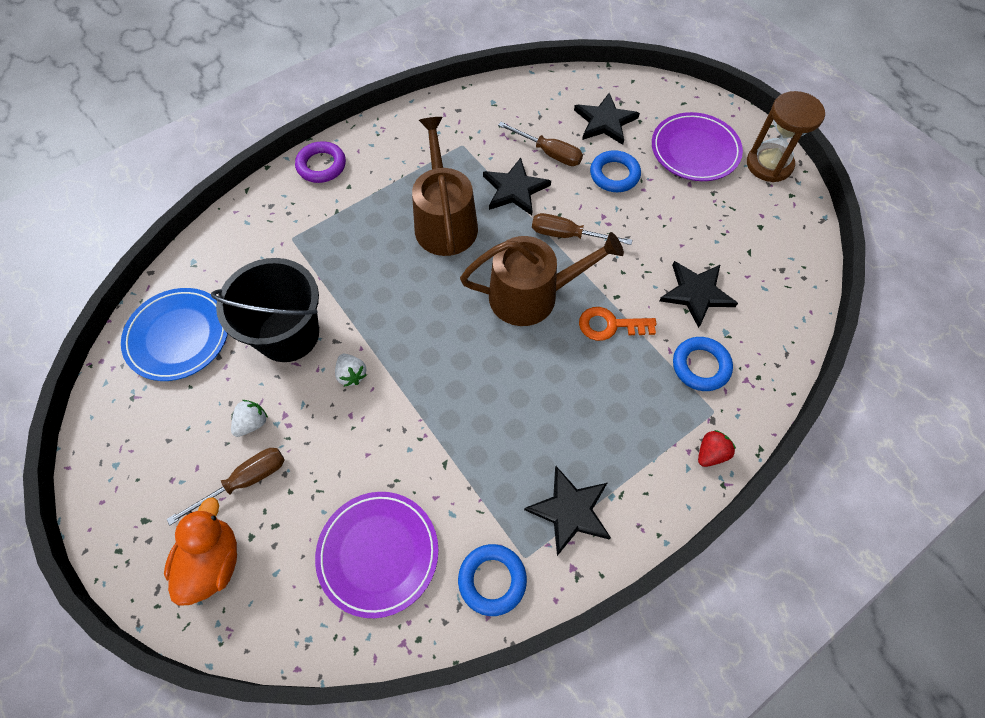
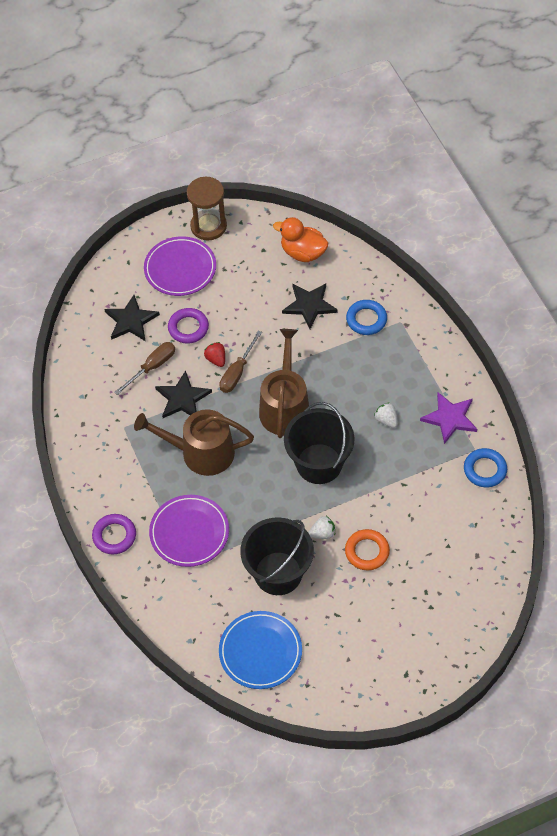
camera: 75 degrees left, 5 degrees down
(213, 562) = (443, 630): orange duck -> orange duck (303, 252)
(245, 481) = (390, 609): brown screwdriver -> none
(252, 423) = (347, 602): white strawberry -> white strawberry (386, 420)
(330, 434) = (367, 551): none -> orange ring
(378, 554) = (456, 531): purple plate -> purple plate (189, 533)
(455, 350) = (319, 464): none -> black bucket
(570, 510) = (450, 418): black star -> purple star
(610, 325) = (322, 364): orange key -> none
(614, 175) = (188, 328): blue ring -> purple ring
(711, 453) = (428, 332): red strawberry -> red strawberry (216, 359)

